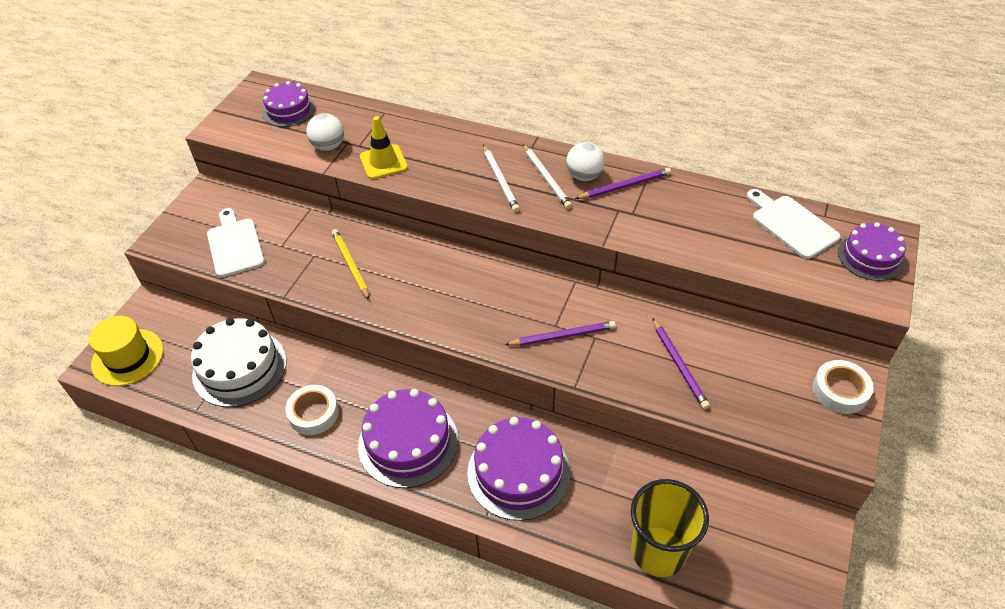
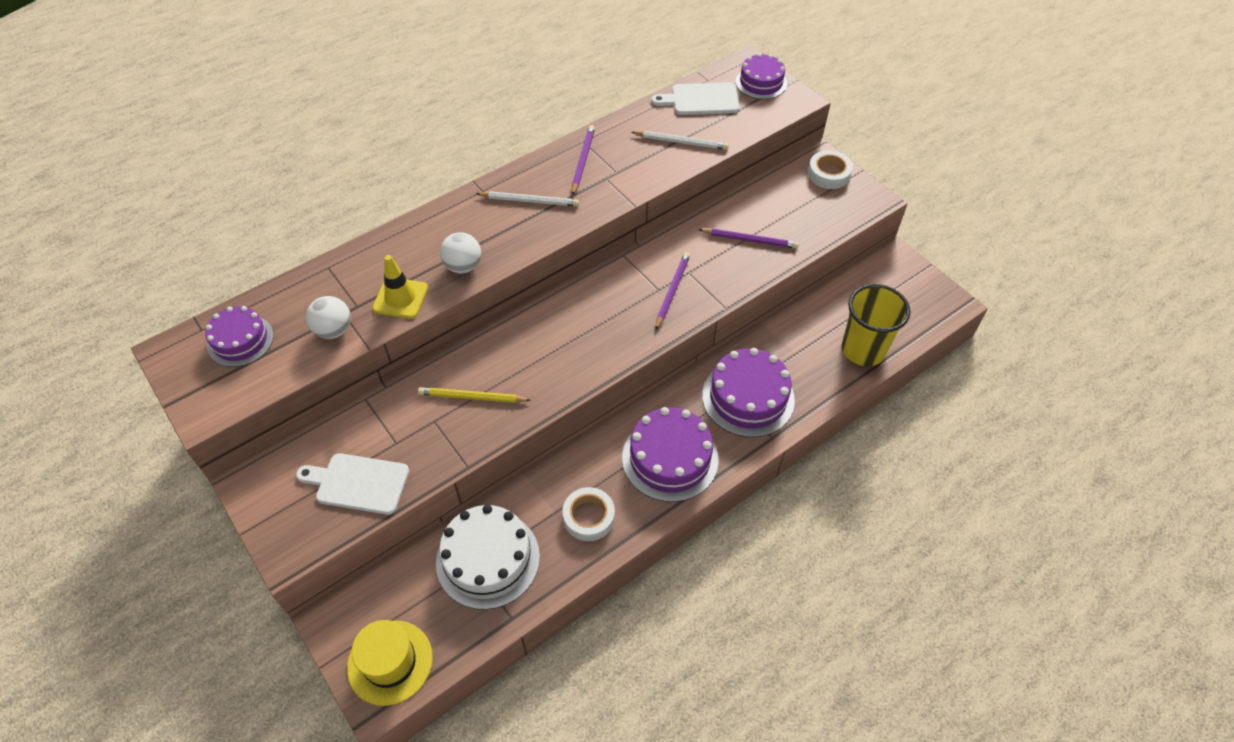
camera: 60 degrees left, 5 degrees up
(500, 180) = (504, 230): white pencil -> white pencil (681, 142)
(584, 176) = (549, 177): white ball -> white ball (463, 266)

